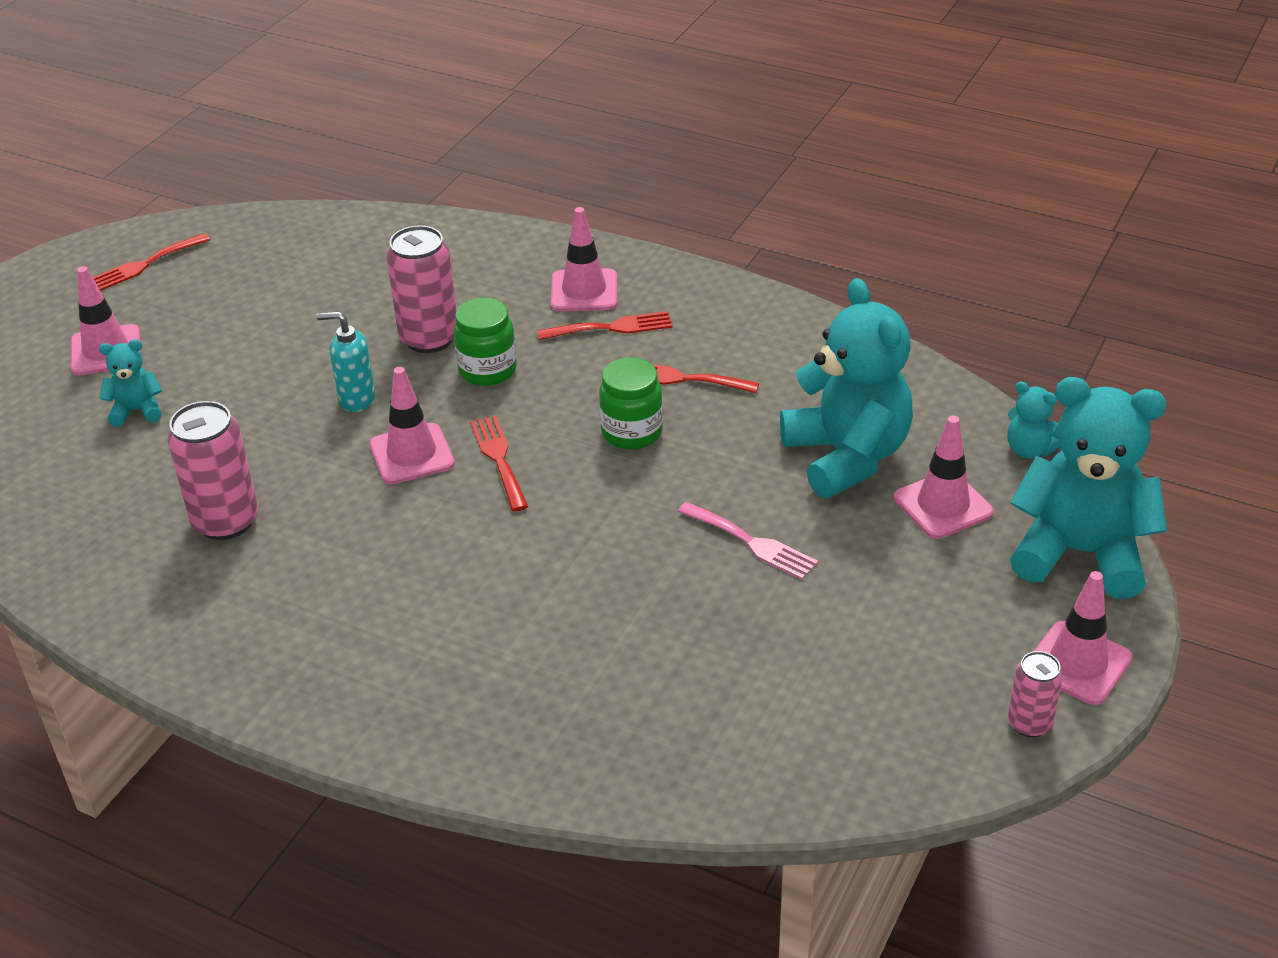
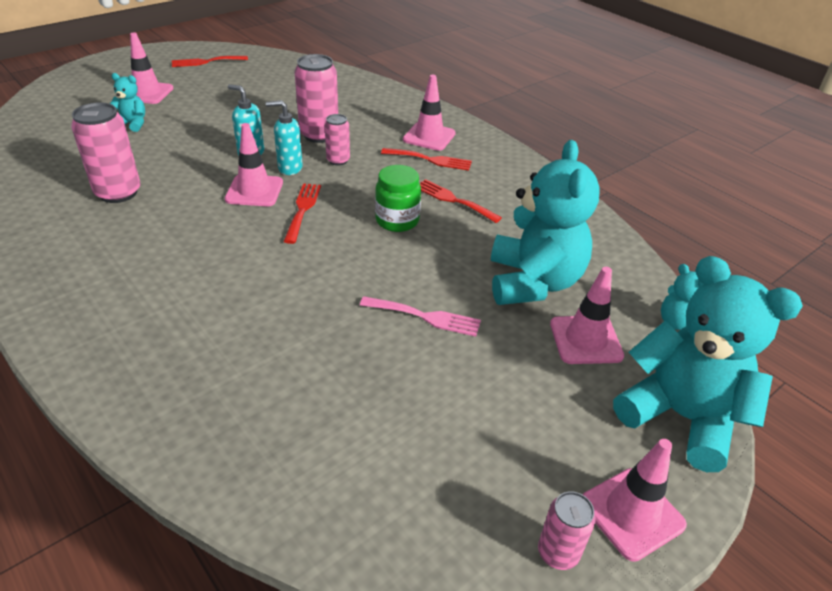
camera: 20 degrees right, 0 degrees up
(431, 404) = (289, 168): none -> turquoise soap dispenser
(487, 370) = (338, 160): green jar -> pink can
(752, 543) = (425, 317): pink fork -> pink fork turned 45 degrees counterclockwise

